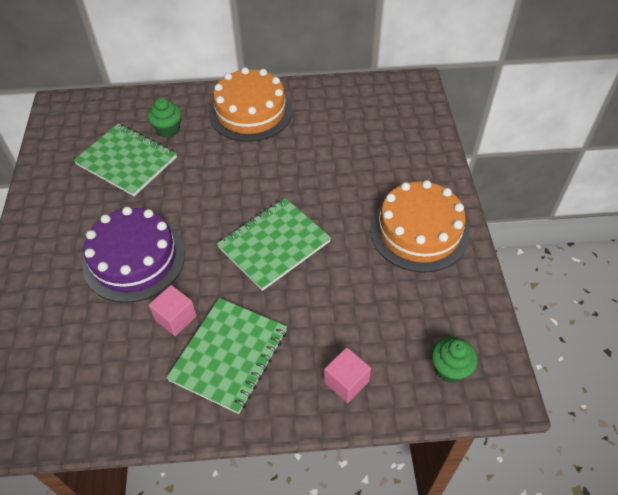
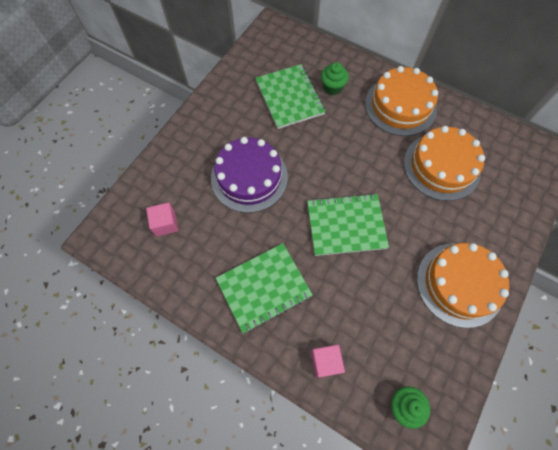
camera: 35 degrees right, 15 degrees up
(175, 318) = (248, 238): pink cube -> pink cube (165, 223)
(328, 143) = (441, 166): none -> orange cake

